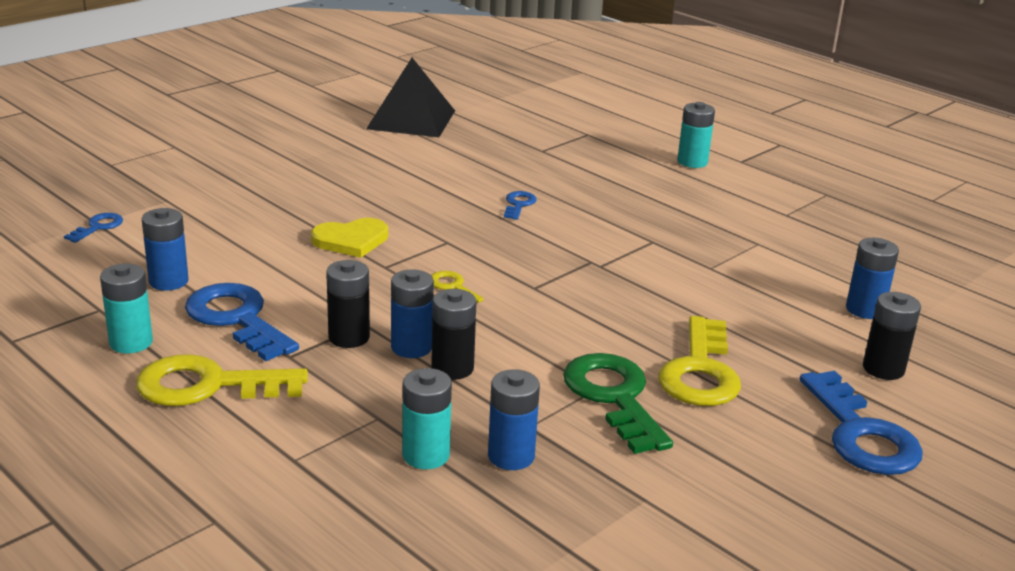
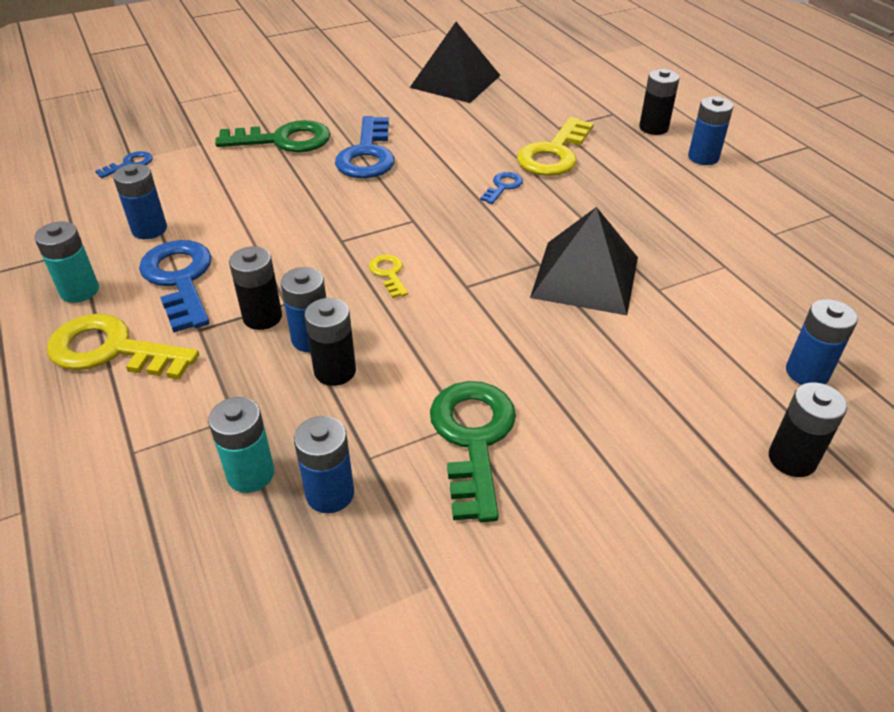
camera: 20 degrees right, 15 degrees up
(261, 188) = (284, 140): none -> green key
(351, 240) = (327, 207): yellow heart -> none
(633, 142) = (653, 128): none -> black battery
(640, 266) = (585, 277): none -> black pyramid
(692, 162) = (703, 157): turquoise battery -> blue battery
(700, 371) = (581, 422): yellow key -> yellow key (554, 154)
(861, 434) = (722, 548): blue key -> blue key (367, 155)

